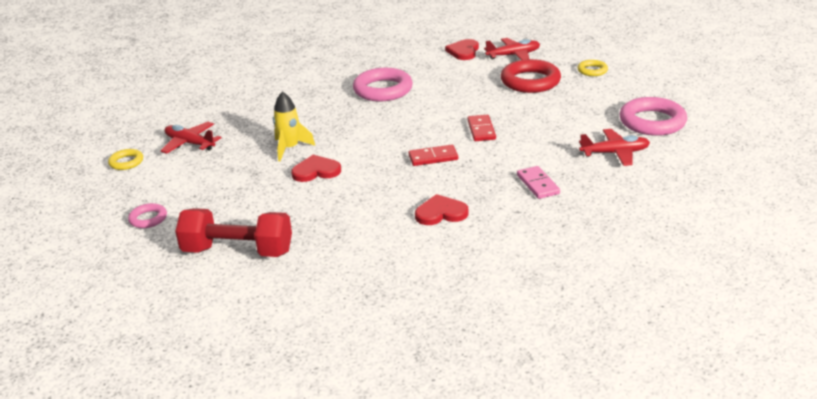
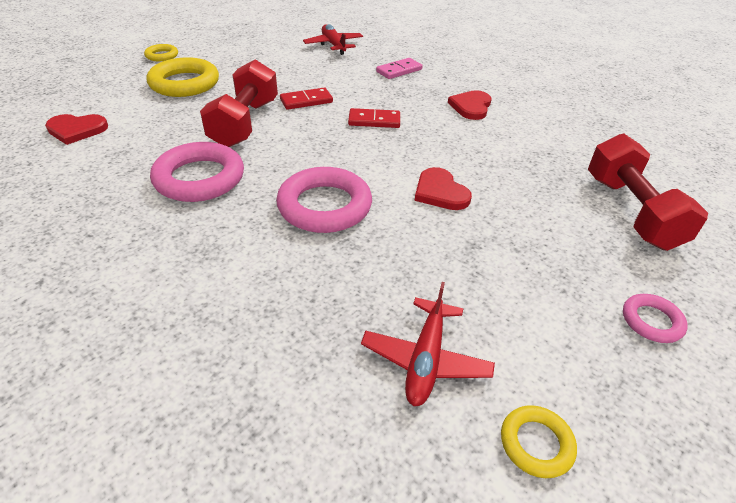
camera: 110 degrees left, 10 degrees up
(290, 148) = (394, 228): yellow rocket -> none
(433, 157) = (374, 121): red domino -> red domino turned 60 degrees counterclockwise
(441, 213) = (471, 107): red heart -> red heart turned 45 degrees clockwise
(451, 104) = (245, 123): none -> red dumbbell
(513, 55) = (104, 96): red plane -> none
(530, 81) = (184, 83): red ring -> yellow ring
(652, 122) = (274, 33): pink ring -> pink ring (324, 206)

